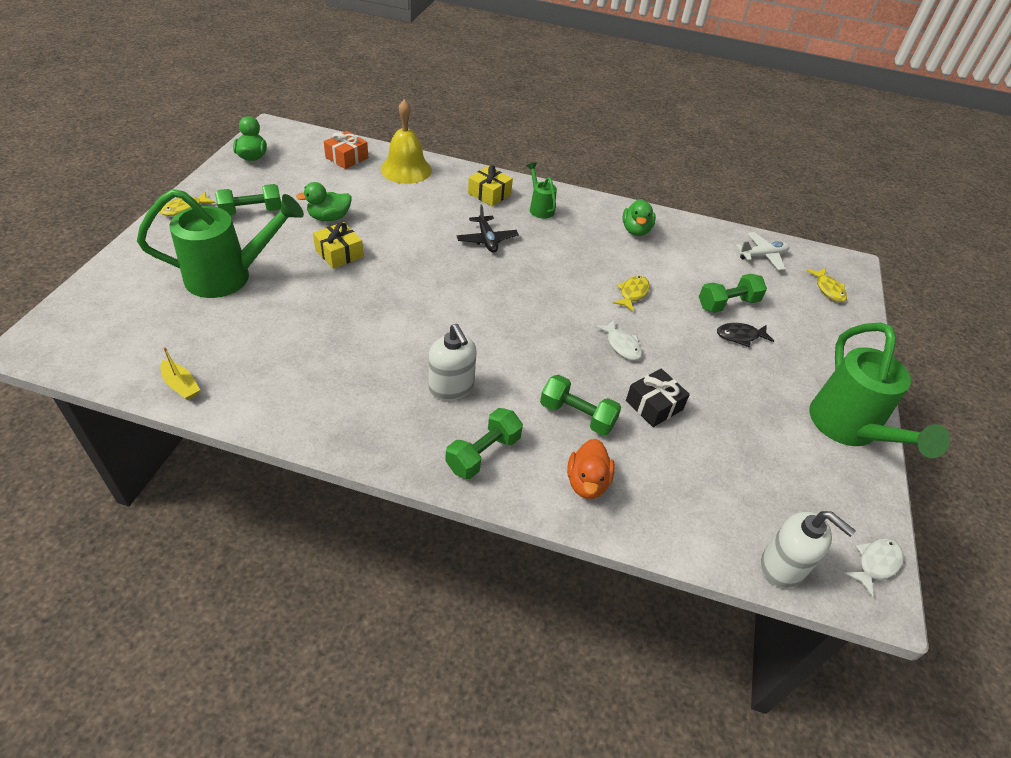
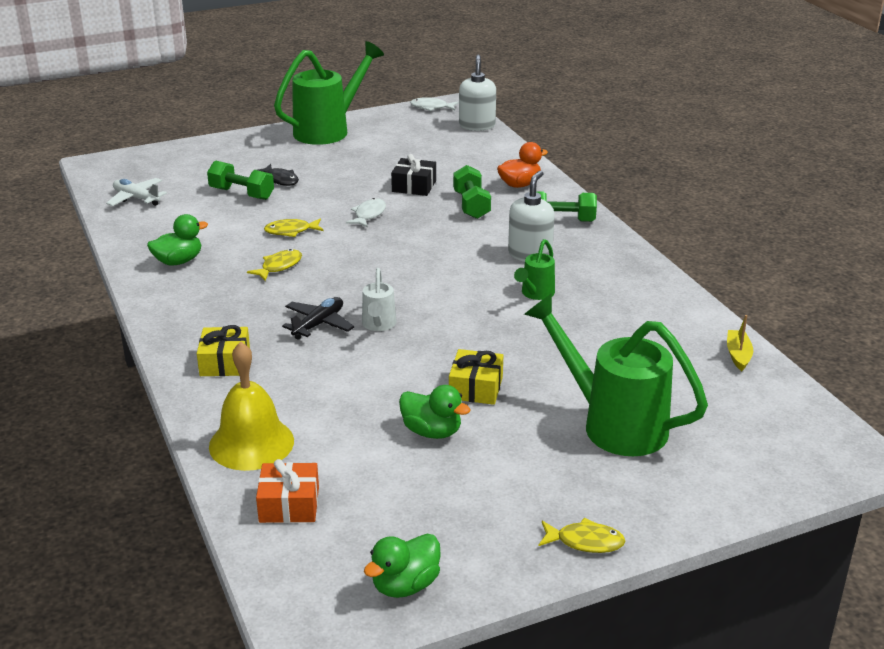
camera: 125 degrees left, 15 degrees down
(251, 212) = (508, 489): green dumbbell -> none
(454, 259) = (378, 325): none -> white watering can
(540, 208) = (210, 322): green watering can -> green watering can (535, 294)
(828, 289) = (154, 165): yellow fish -> yellow fish (279, 266)

